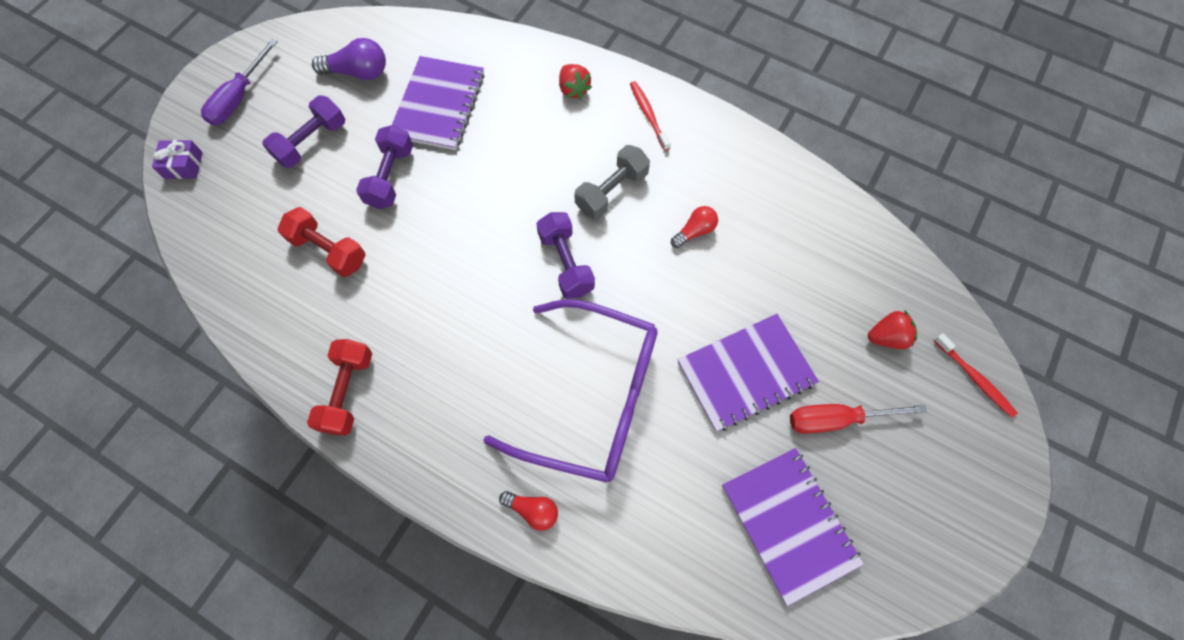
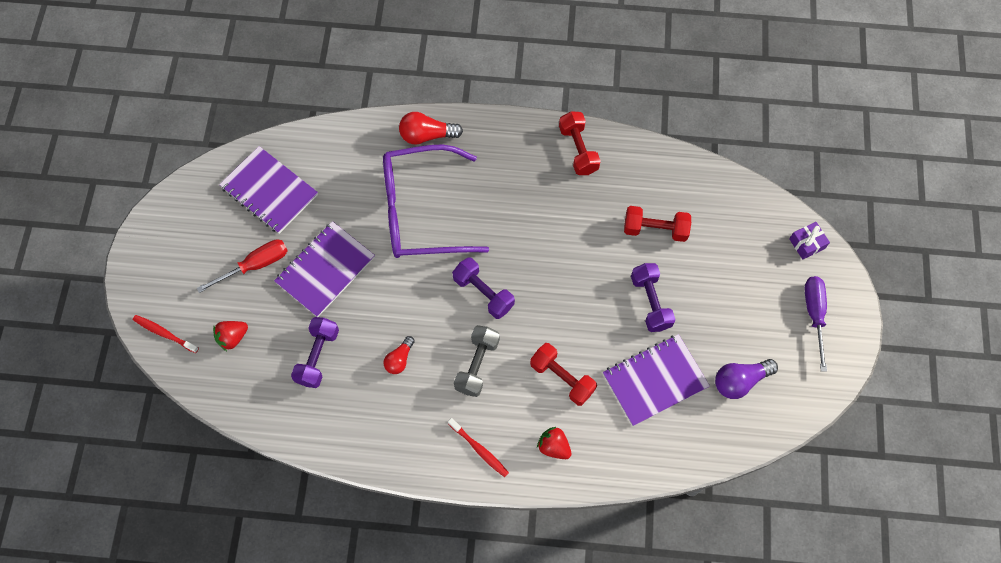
camera: 155 degrees right, 0 degrees up
(311, 142) = (729, 303): purple dumbbell -> purple dumbbell (318, 356)
(439, 105) = (655, 380): purple notebook -> purple notebook turned 75 degrees clockwise
(529, 144) = (562, 378): none -> red dumbbell
(533, 510) = (427, 135): red light bulb -> red light bulb, size x1.55

